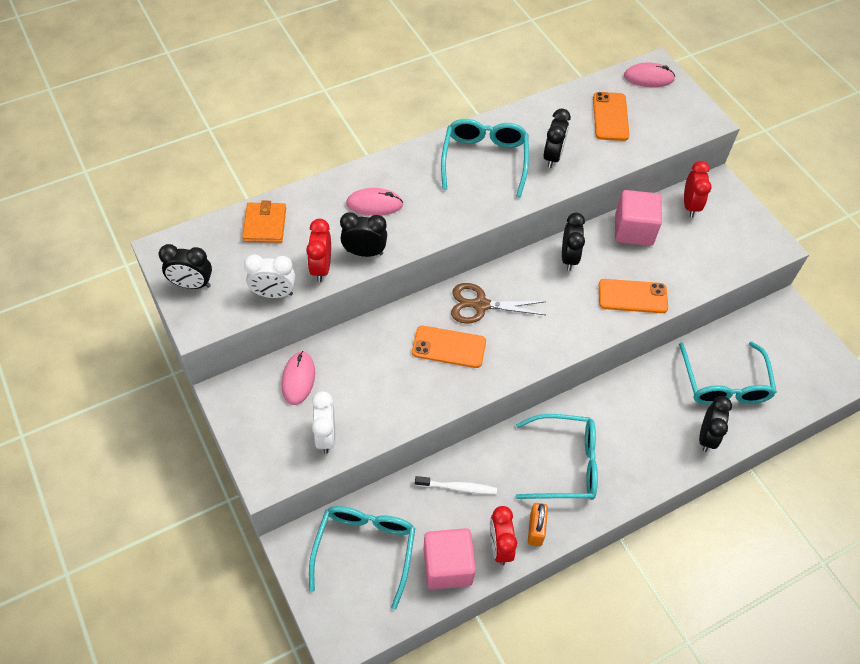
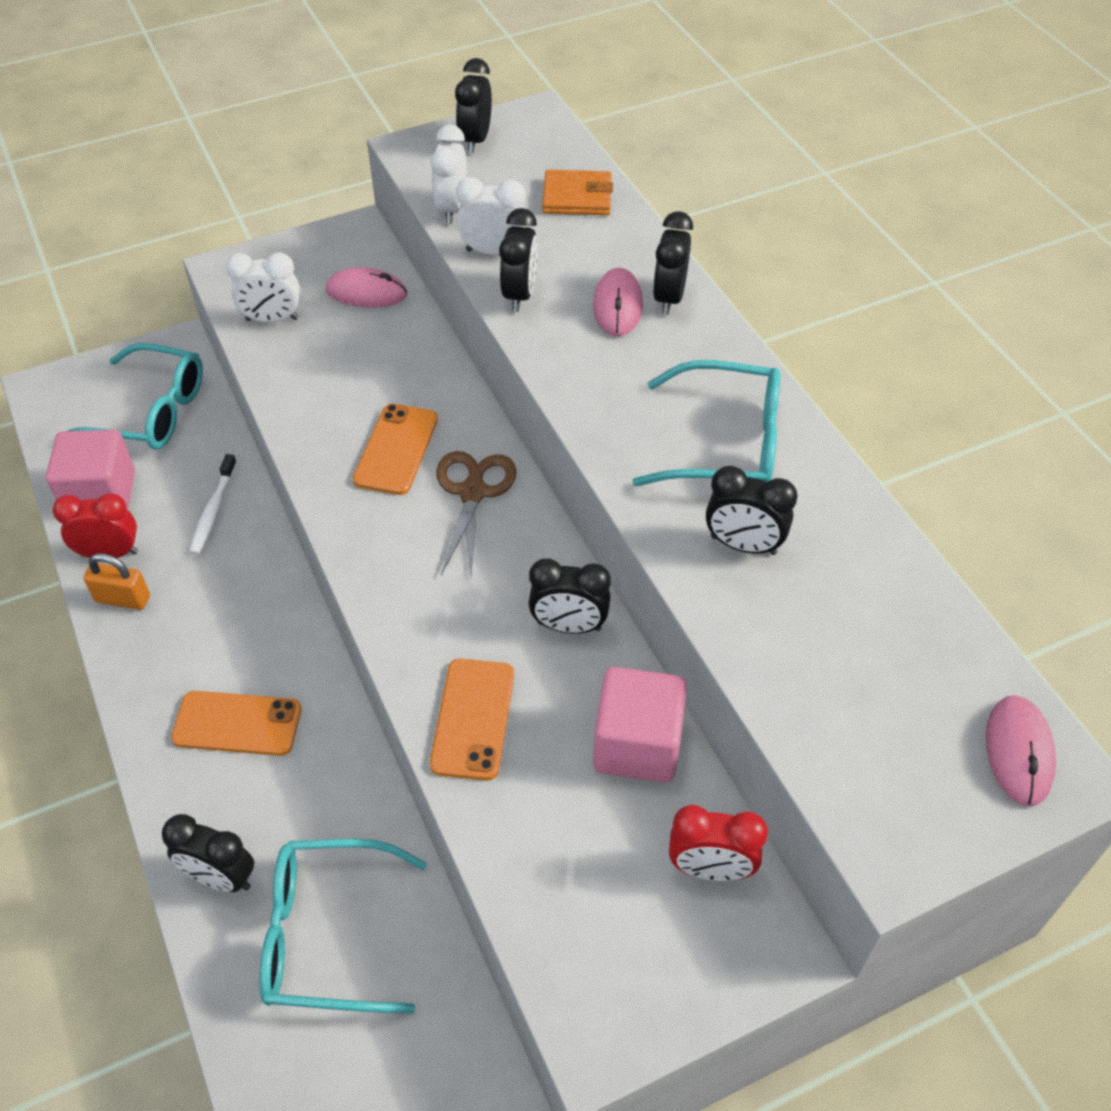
camera: 95 degrees right, 5 degrees down
(321, 268) = (493, 251): red clock -> white clock
(367, 180) = (669, 298): none -> black clock
(565, 464) = (218, 647): turquoise glasses -> none
(610, 117) = (873, 657): orange phone -> orange phone (237, 724)

